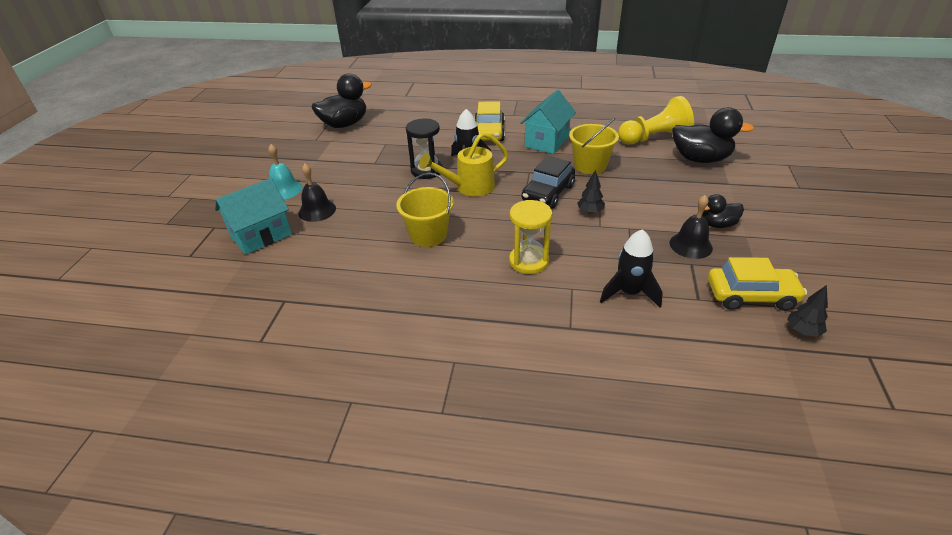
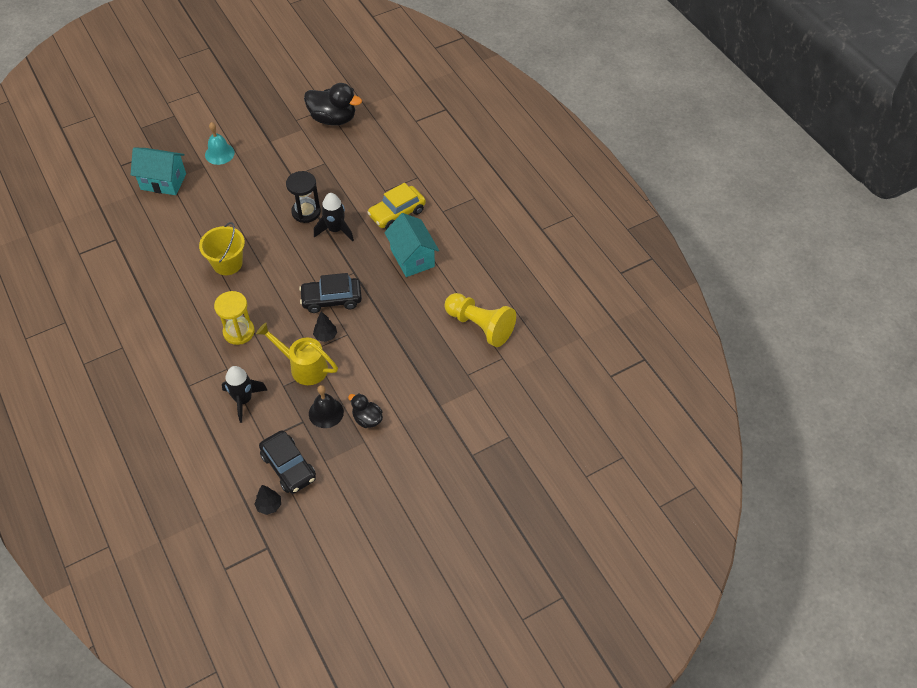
camera: 50 degrees right, 15 degrees up
(317, 210) = (210, 188): black bell -> none
(469, 187) = (303, 250): yellow watering can -> yellow watering can (304, 367)
(546, 141) = (412, 258): turquoise house -> turquoise house turned 75 degrees clockwise
(590, 166) = (395, 305): yellow bucket -> none
(700, 159) = (467, 372): black duck -> none
(751, 296) = (288, 467): yellow car -> black car

